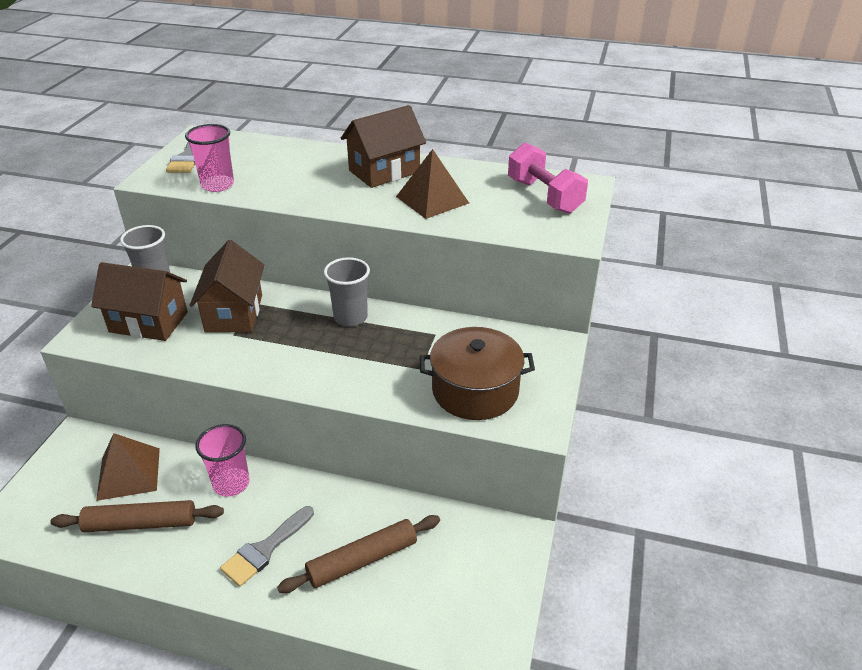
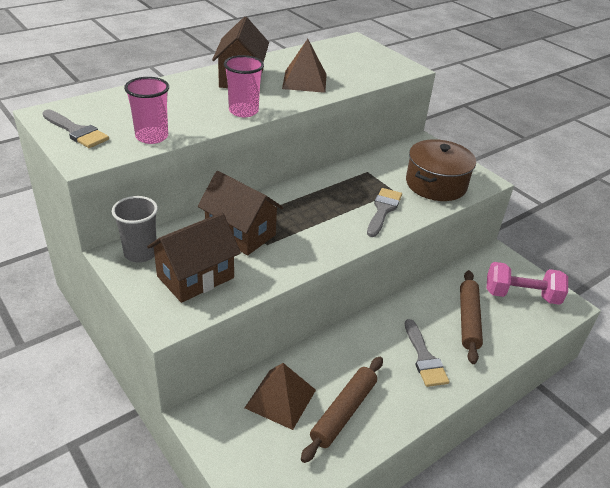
camera: 55 degrees left, 0 degrees up
(231, 483) = (347, 347): pink cup -> pink cup (243, 111)
(350, 317) = (311, 191): grey cup -> none
(373, 376) = (383, 210): none -> grey brush
(544, 196) = (351, 54): pink dumbbell -> pink dumbbell (521, 295)

